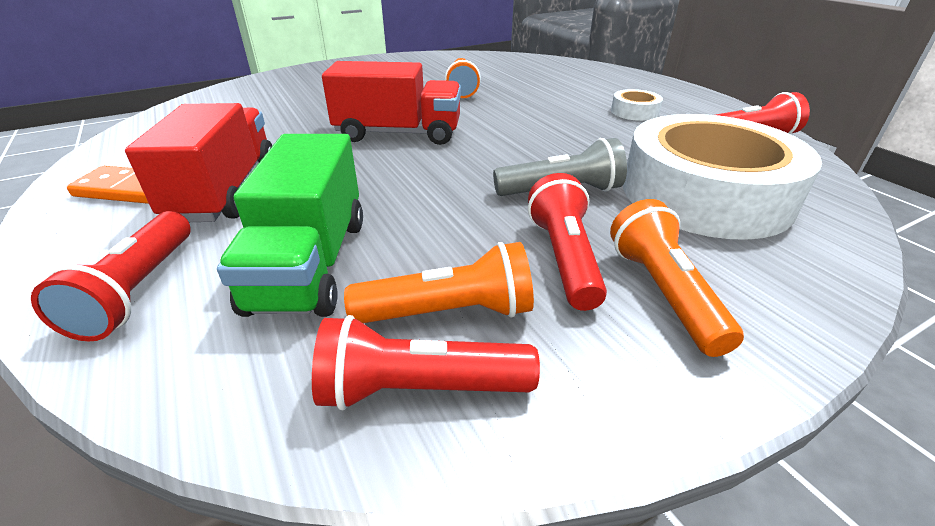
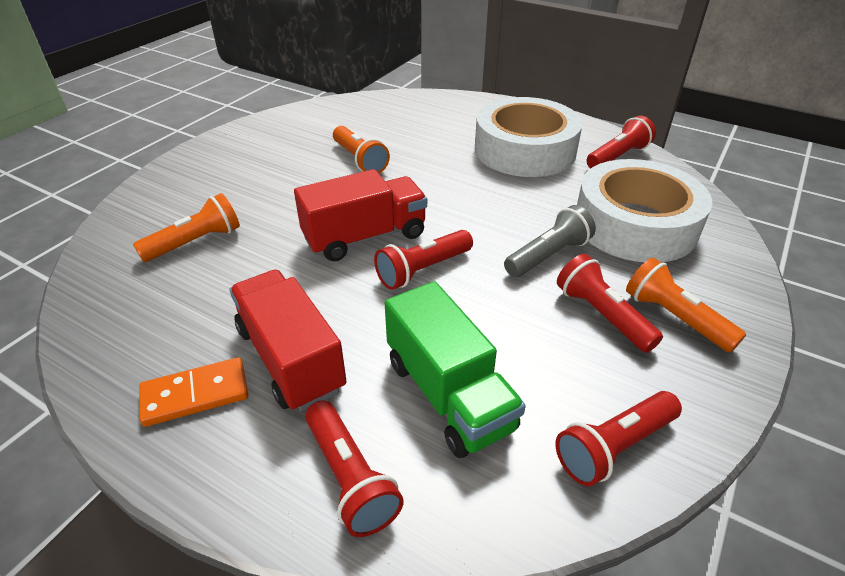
camera: 30 degrees left, 5 degrees up
(417, 167) = (423, 270): none -> red flashlight
(449, 312) = (577, 388): orange flashlight -> orange flashlight (195, 242)
(634, 112) = (524, 150): white tape -> white tape, size x2.48

